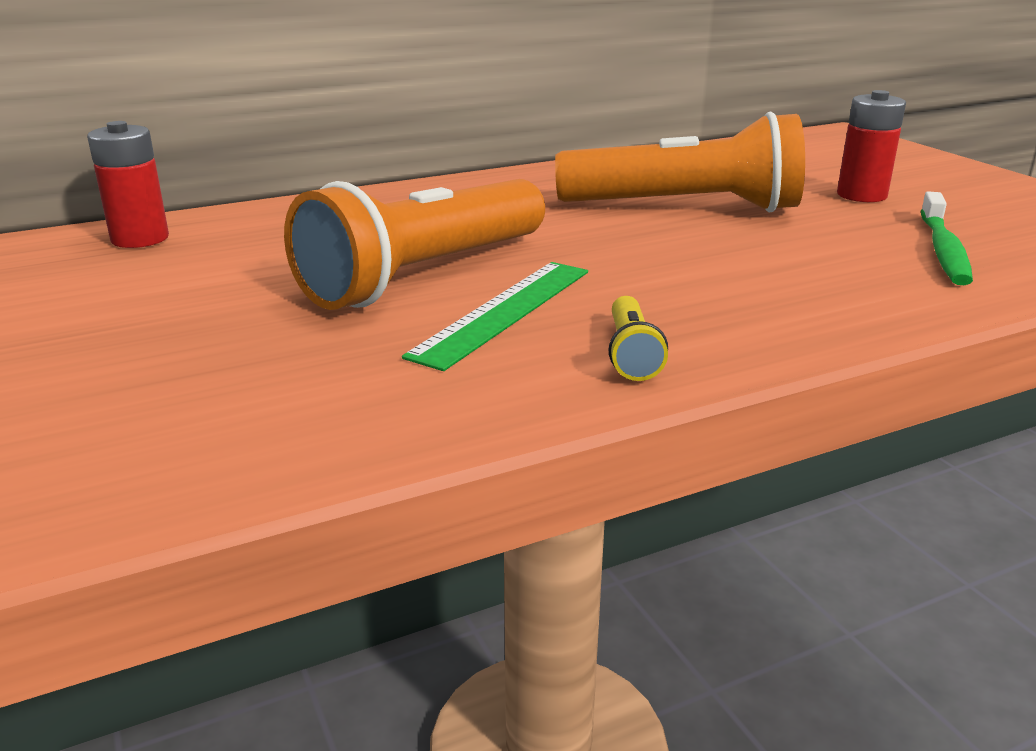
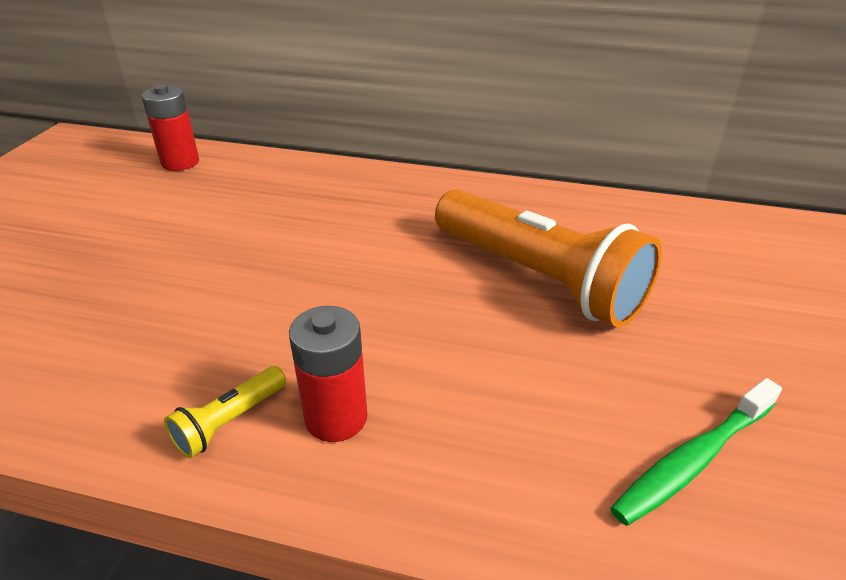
camera: 40 degrees right, 10 degrees up
(424, 275) = (252, 266): orange flashlight -> none
(503, 311) = (234, 328): green ruler -> none
(861, 195) = (738, 338): red battery -> red battery (336, 418)

